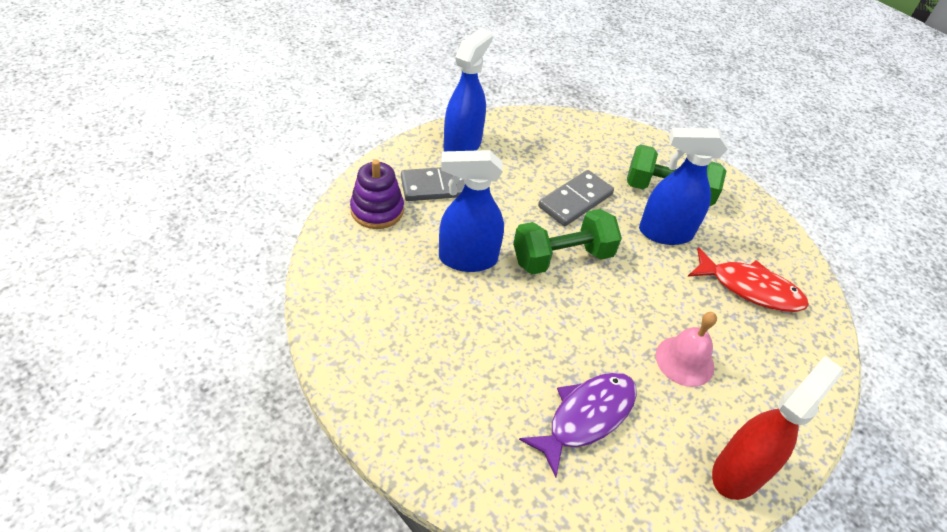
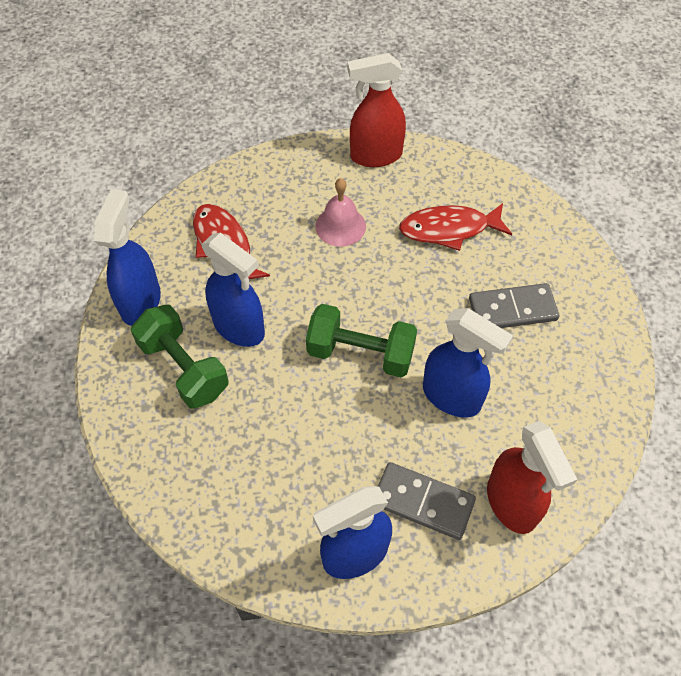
camera: 140 degrees left, 10 degrees up
(377, 210) = (511, 503): purple stacking toy -> red spray bottle
(575, 200) = (291, 407): grey domino -> grey domino (512, 309)
(586, 417) = (449, 229): purple fish -> red fish
(748, 217) = (141, 302): none -> blue spray bottle

